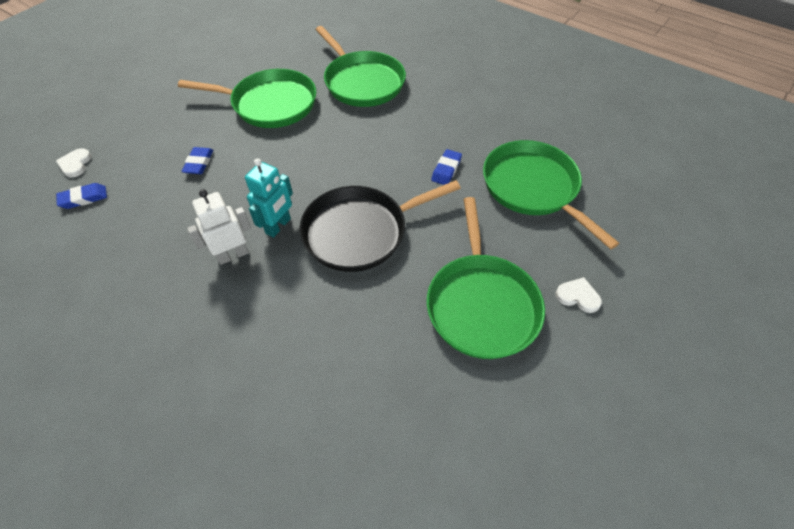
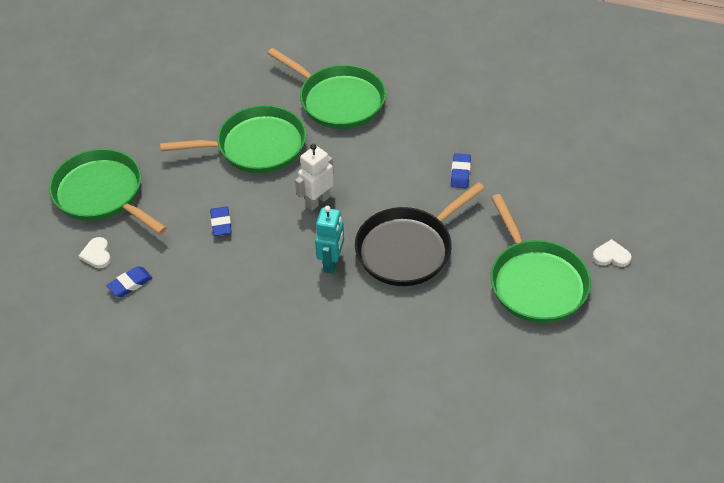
camera: 15 degrees left, 5 degrees down
(233, 255) = (304, 297): white robot -> white robot (317, 201)
(533, 188) = (544, 171): green pan -> green pan (102, 194)

